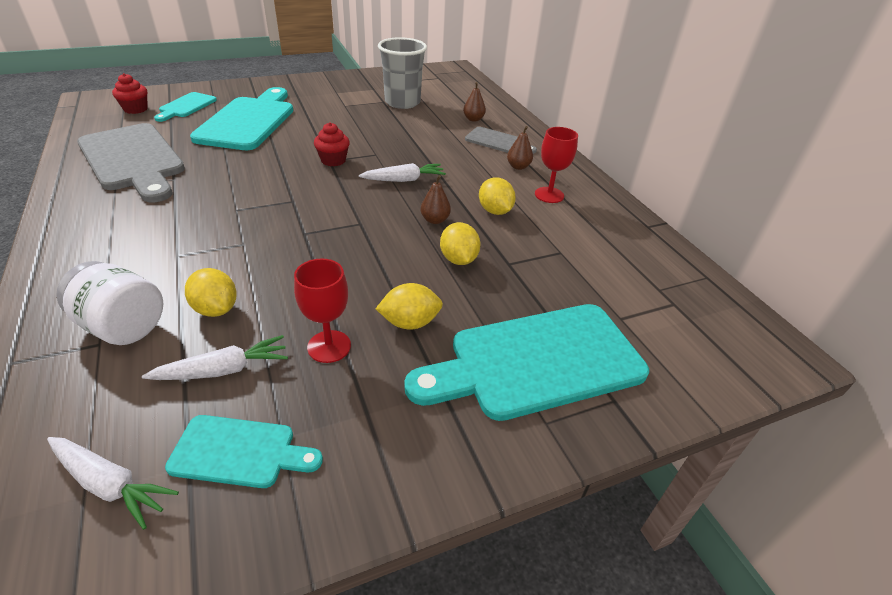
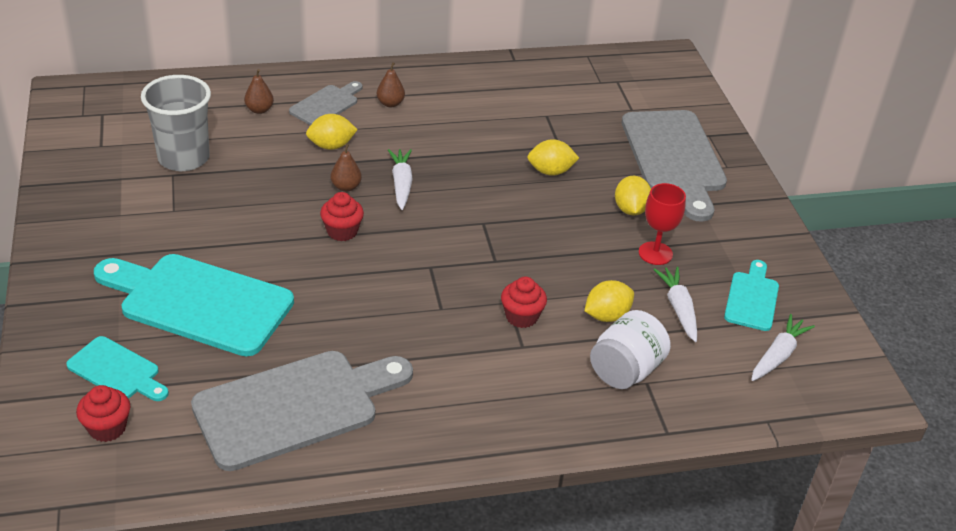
camera: 80 degrees left, 0 degrees up
(220, 252) = (521, 317): none -> red cupcake
(435, 220) = (485, 175): brown pear -> brown pear (346, 187)
(495, 211) = (475, 136): yellow lemon -> yellow lemon (331, 146)
(536, 361) = (674, 158): turquoise cutting board -> grey cutting board
(549, 195) = (452, 98): red goblet -> none

